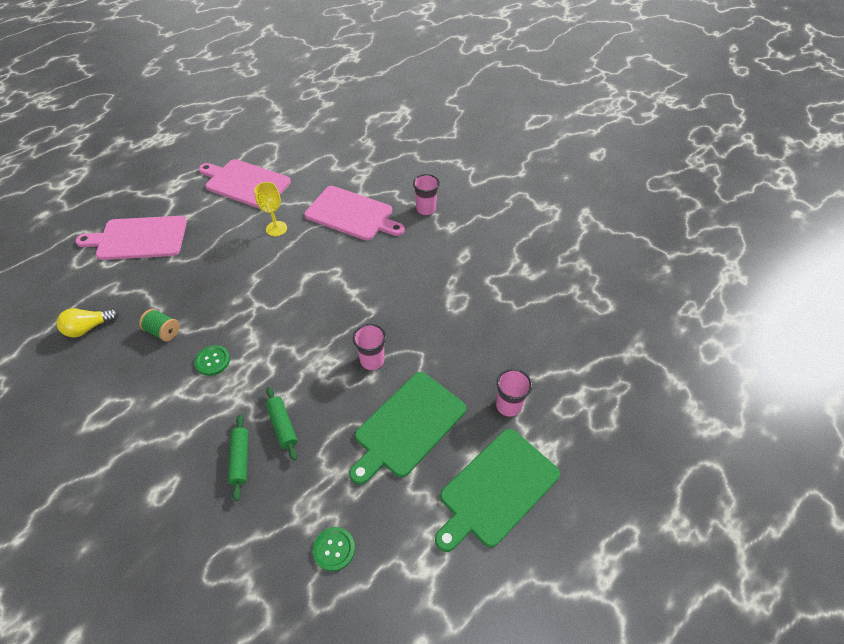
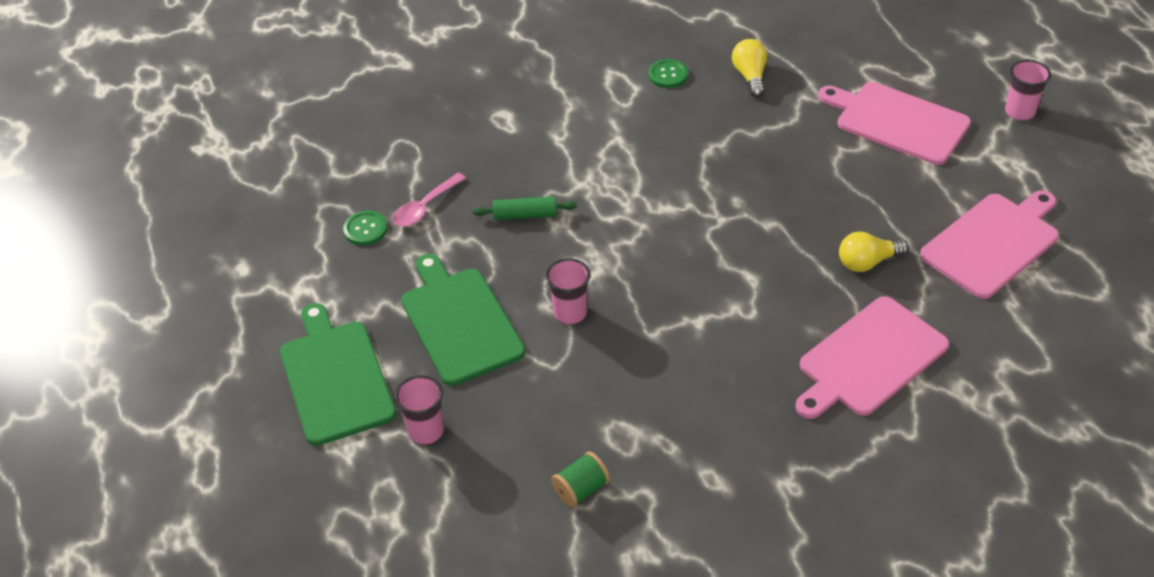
camera: 115 degrees right, 5 degrees down
(138, 238) = (897, 122): pink cutting board -> pink cutting board turned 75 degrees counterclockwise
(163, 331) = (714, 134): green spool -> green spool (581, 489)
(213, 361) = (647, 170): green button -> green button (668, 75)
(240, 459) = (505, 177): green rolling pin -> none
(276, 228) = (867, 262): yellow goblet -> yellow light bulb
(293, 509) = (425, 207): none -> pink spoon
(426, 209) = (847, 464): pink cup -> pink cup (1019, 112)

